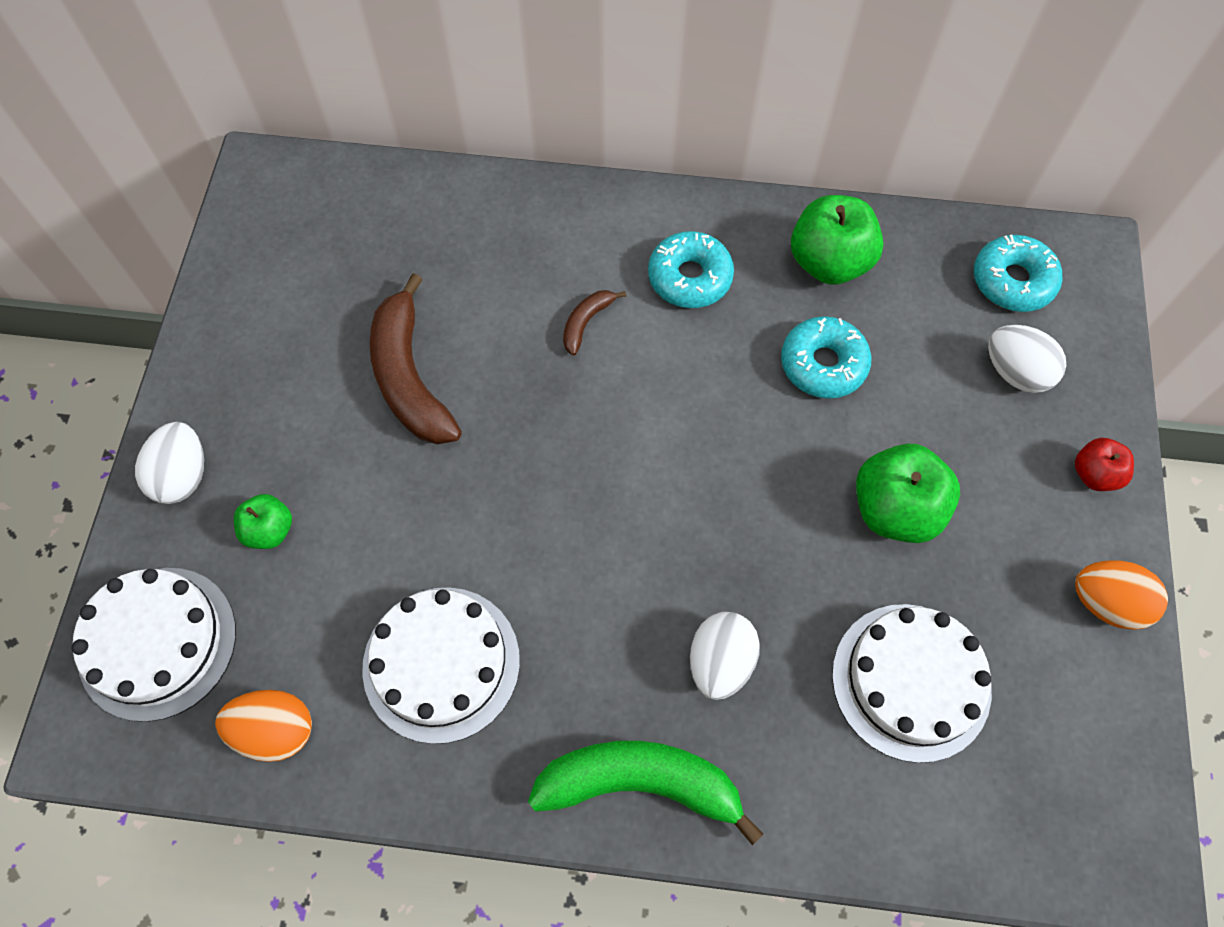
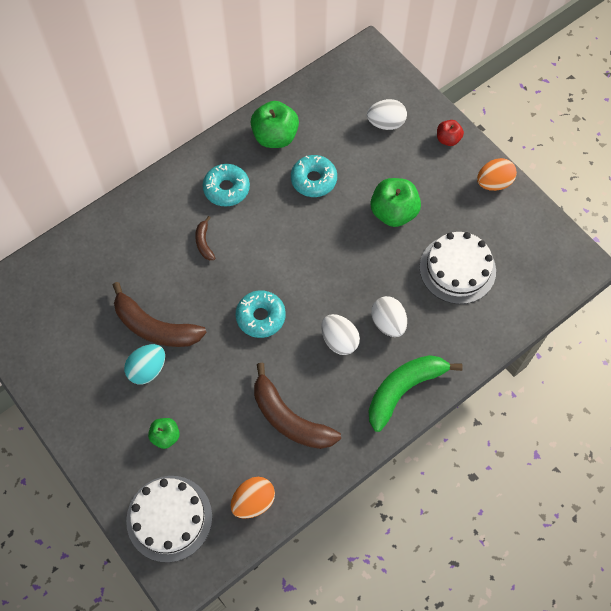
camera: 45 degrees left, 0 degrees up
(183, 475) = (103, 451): white egg -> white egg (339, 340)
(343, 423) = (147, 369): none -> turquoise egg
(441, 663) = (289, 419): white cake -> brown banana
(1012, 281) = (351, 87): turquoise donut -> turquoise donut (260, 317)

